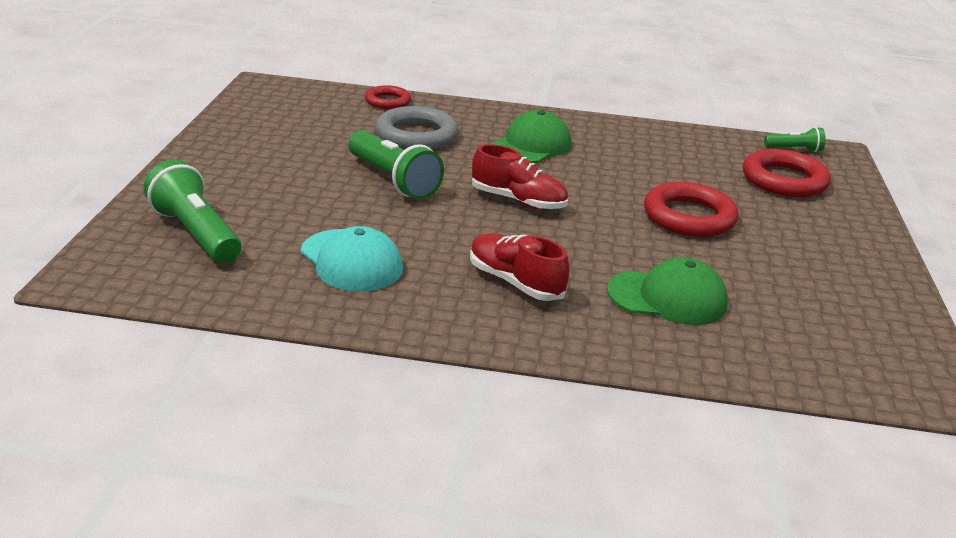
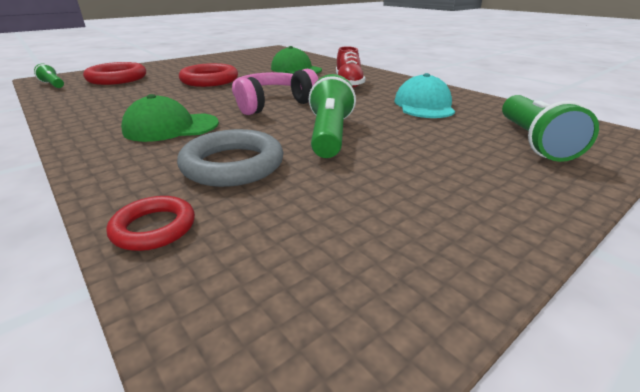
camera: 135 degrees left, 0 degrees up
(518, 201) = (272, 104): red shoe -> pink headphones

